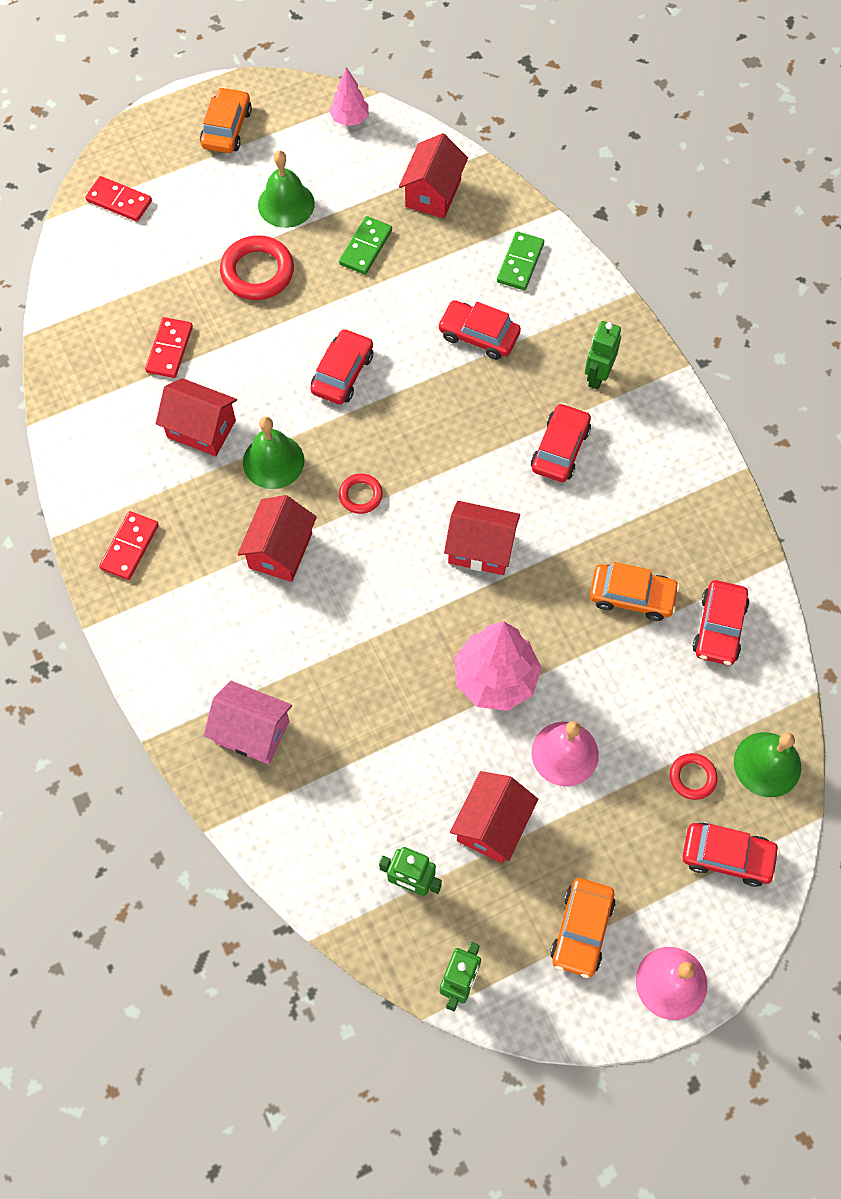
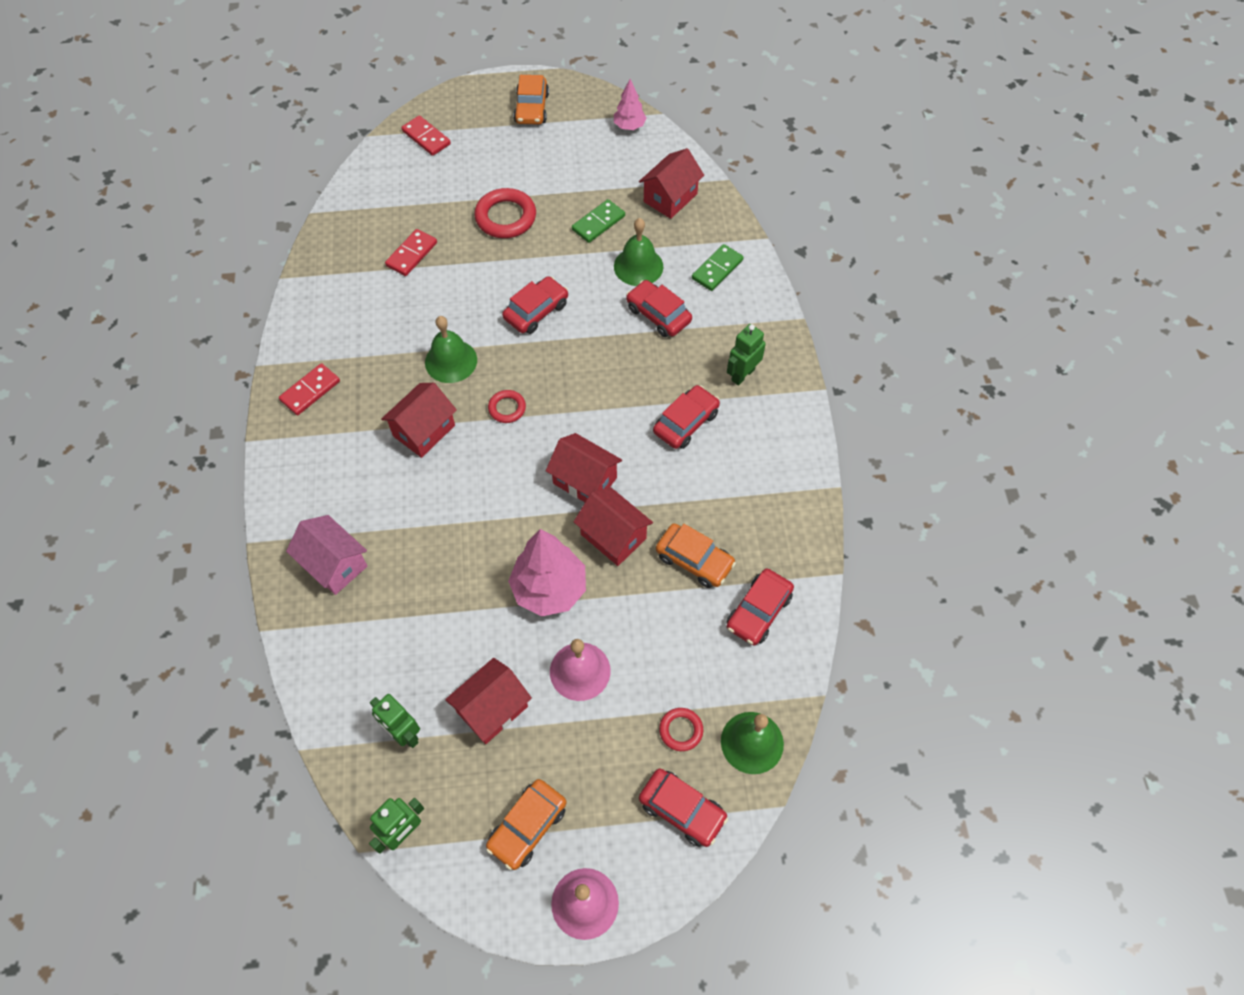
camera: 20 degrees right, 5 degrees down
(201, 429) = (407, 320): red house -> red house (613, 536)
(227, 128) = (531, 108): orange car -> orange car turned 150 degrees clockwise
(286, 204) = (551, 174): green bell -> green bell (638, 266)

